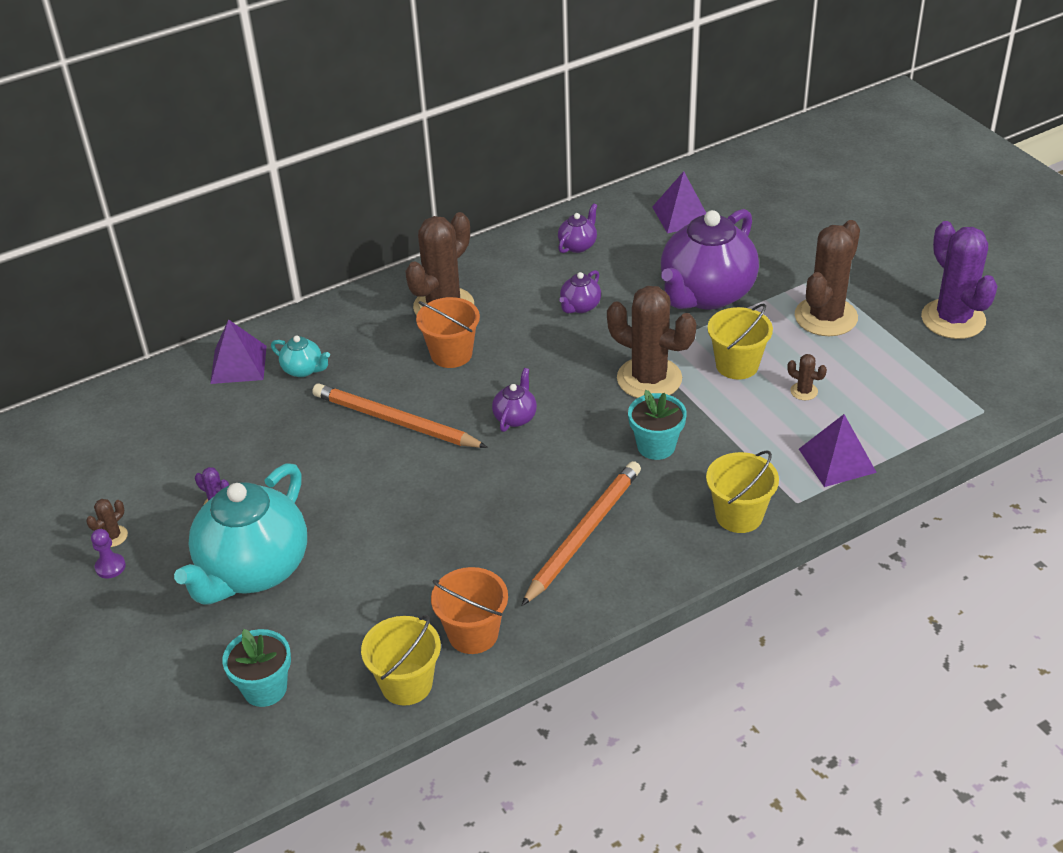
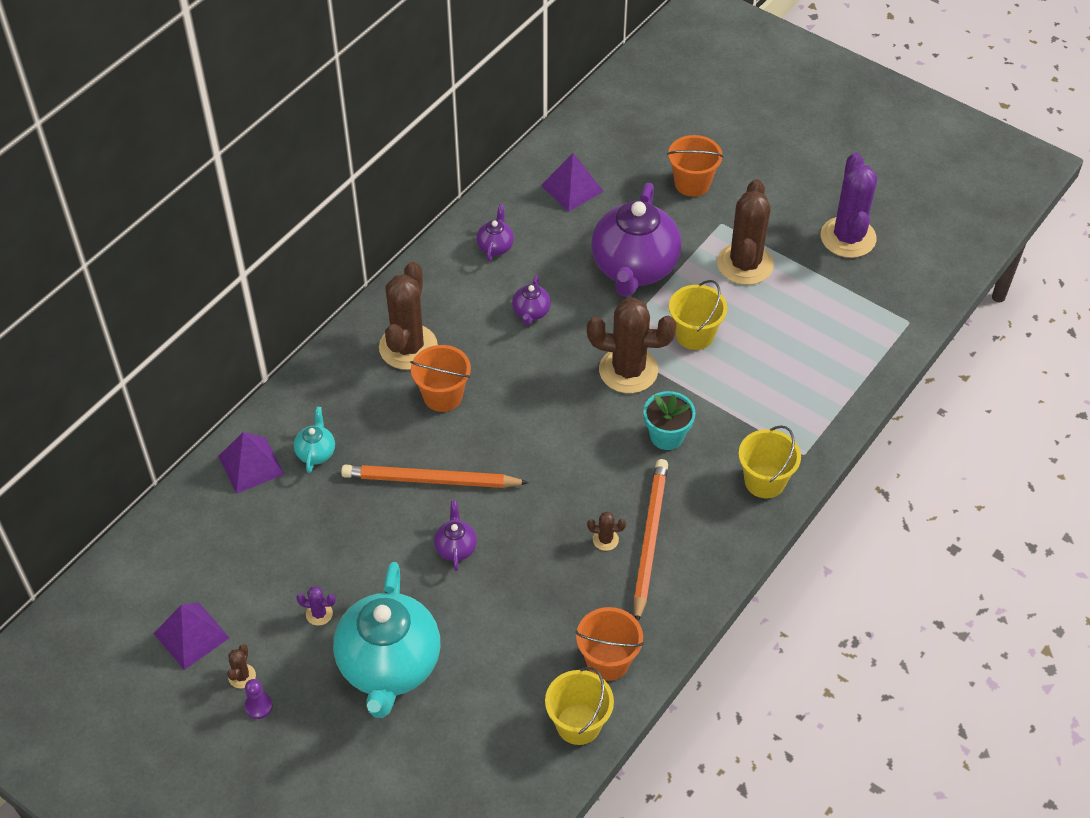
camera: 25 degrees left, 10 degrees up
(265, 688) = (464, 770): turquoise flower pot -> none
(303, 370) = (316, 452): turquoise teapot -> turquoise teapot turned 90 degrees counterclockwise
(515, 417) = (534, 444): purple teapot -> purple teapot (456, 547)
(804, 391) = (761, 345): brown cactus -> brown cactus (605, 540)
(808, 237) = (692, 183): none -> orange bucket
(837, 460) = (817, 405): purple pyramid -> purple pyramid (191, 635)
(953, 319) = (848, 237): purple cactus -> purple cactus turned 45 degrees clockwise

